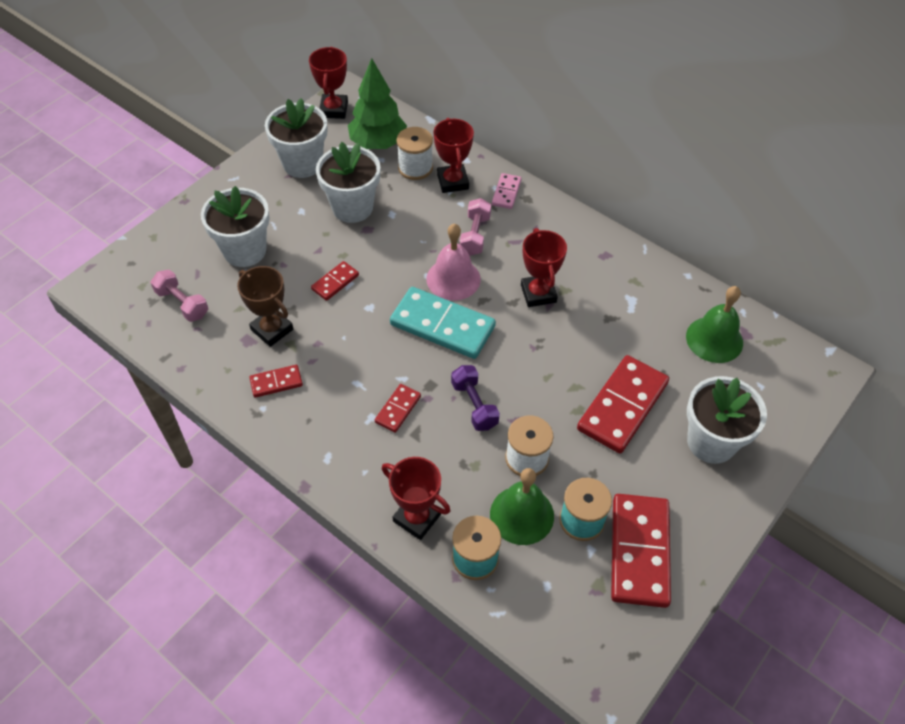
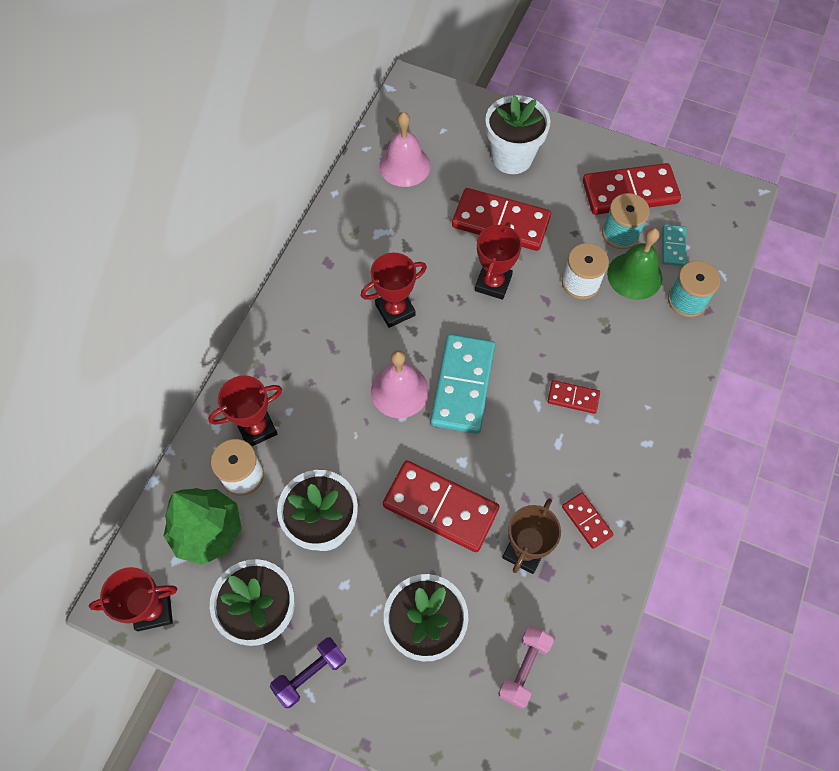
camera: 105 degrees left, 10 degrees up
(335, 282) = (440, 507): red domino -> red domino, size x2.04
(417, 518) = (672, 352): red trophy -> red trophy (493, 283)
(474, 405) = (543, 335): purple dumbbell -> purple dumbbell (310, 674)
(475, 235) = (333, 385): pink dumbbell -> none
(506, 192) = (261, 369): pink domino -> none
(550, 571) = (673, 246): none -> turquoise domino
(714, 339) = (404, 165): green bell -> pink bell

